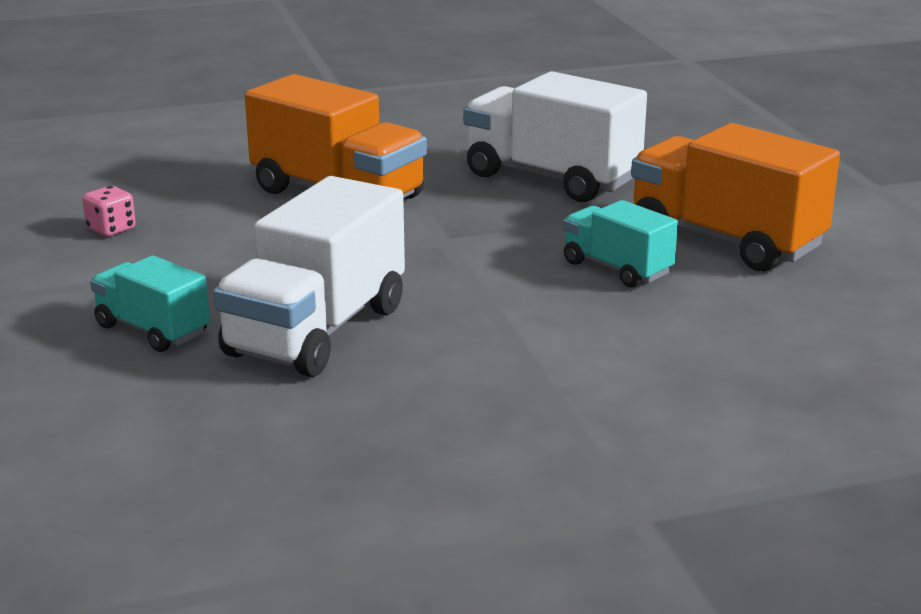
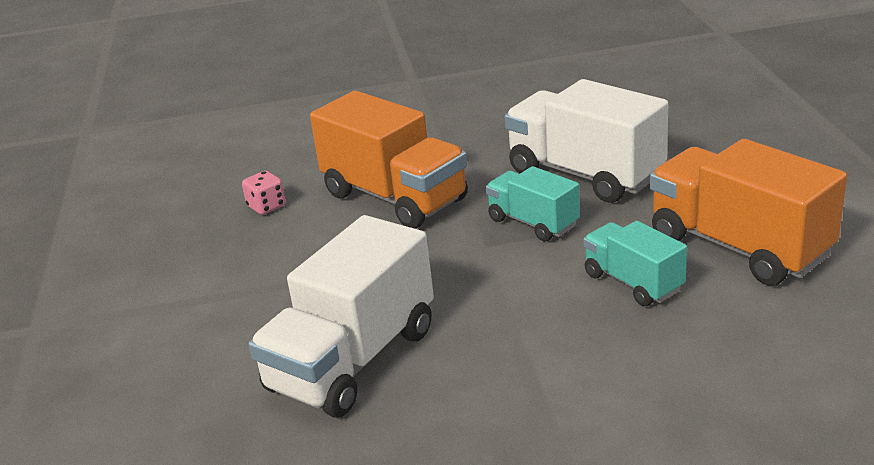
camera: 10 degrees right, 5 degrees up
(111, 229) = (198, 241): pink dice -> pink dice (266, 206)
(152, 330) = (212, 358): turquoise truck -> turquoise truck (533, 223)

